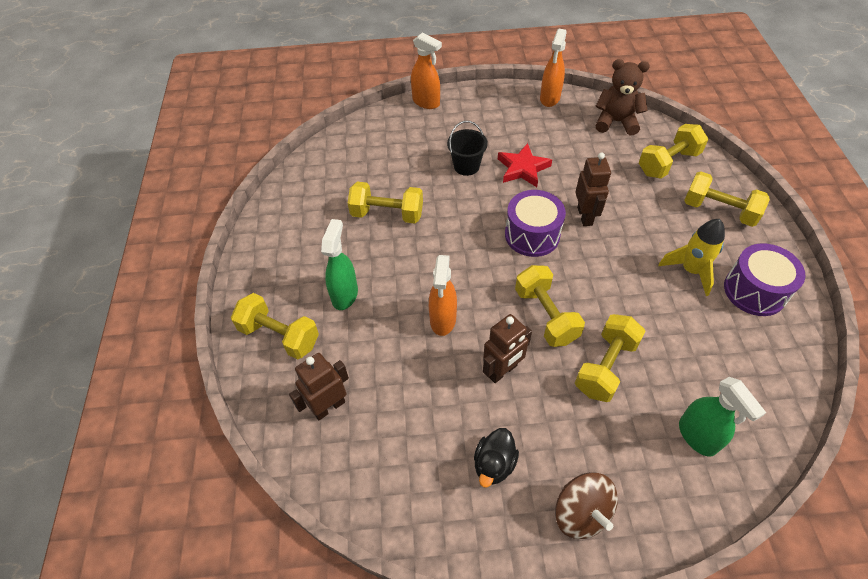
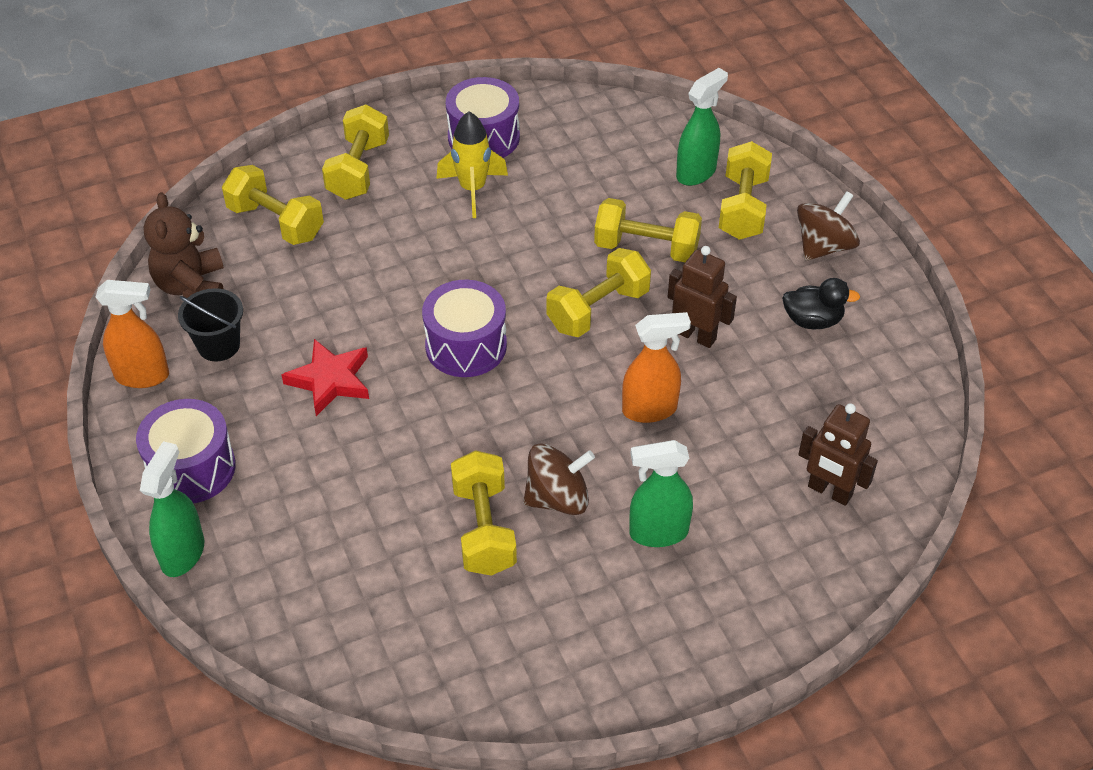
camera: 110 degrees left, 5 degrees down
(279, 336) = (760, 587): yellow dumbbell -> yellow dumbbell (743, 208)
(393, 252) = (558, 498): none -> brown spinning top
(426, 102) = (183, 553): orange spray bottle -> green spray bottle
(466, 166) = (344, 452): black bucket -> black bucket (219, 345)
(478, 110) = (191, 468): none -> purple drum
(585, 216) = (411, 296): brown robot -> none

